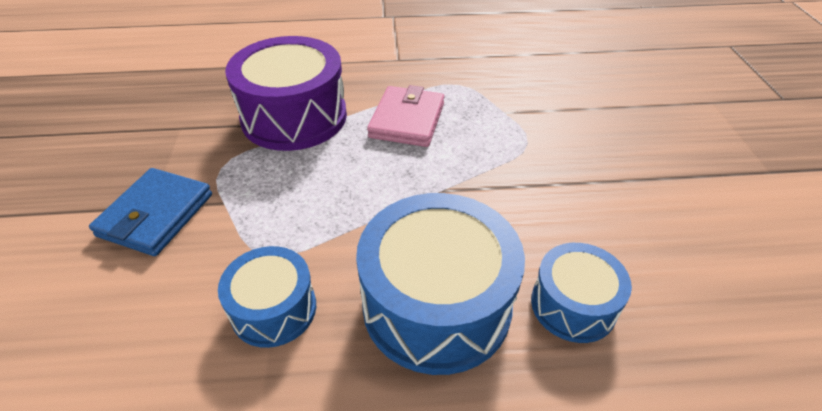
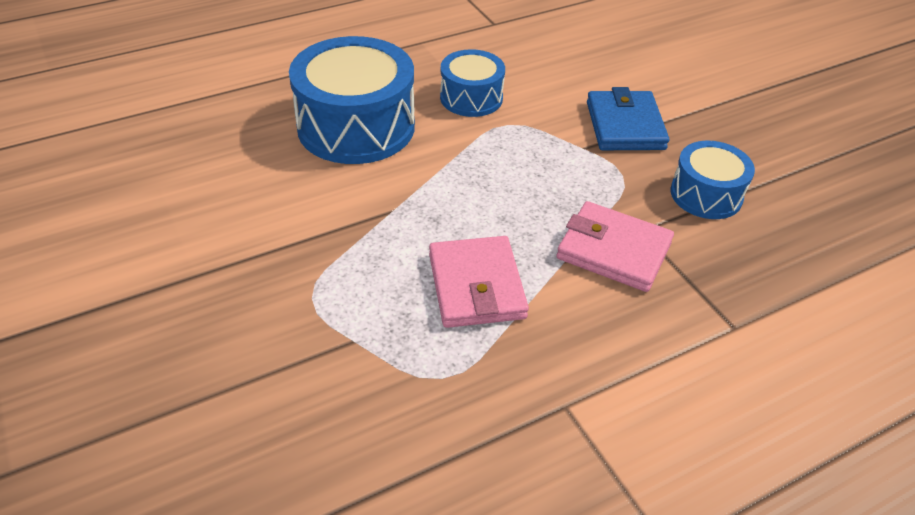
camera: 155 degrees right, 0 degrees up
(294, 117) = (613, 251): purple drum -> pink wallet
(573, 305) = (248, 151): blue drum -> blue drum (706, 194)

